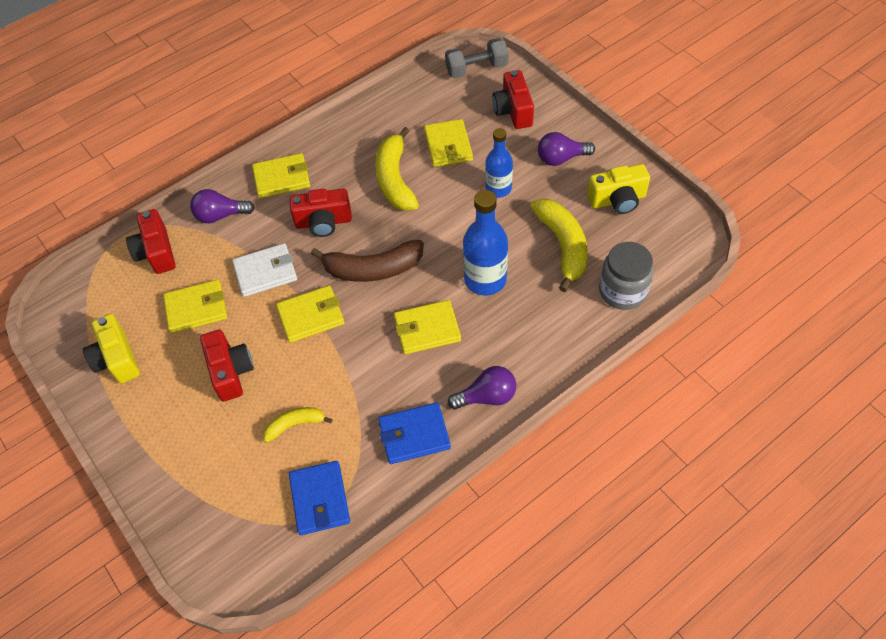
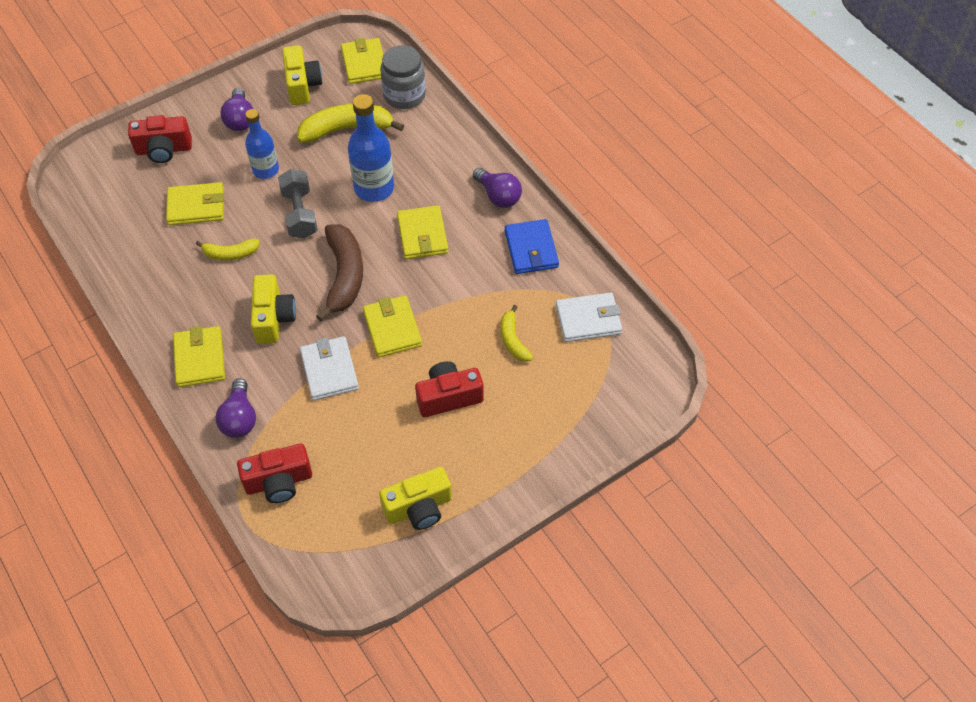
camera: 90 degrees left, 0 degrees up
(196, 308) = (365, 434): yellow wallet -> yellow wallet (364, 64)
(320, 499) = (588, 319): blue wallet -> white wallet
(323, 222) = (273, 318): red camera -> yellow camera
(395, 179) = (230, 254): yellow banana -> yellow banana, size x0.56
(476, 69) = (90, 175): grey dumbbell -> grey dumbbell (300, 214)
(487, 396) = (498, 196): purple light bulb -> purple light bulb turned 150 degrees clockwise

